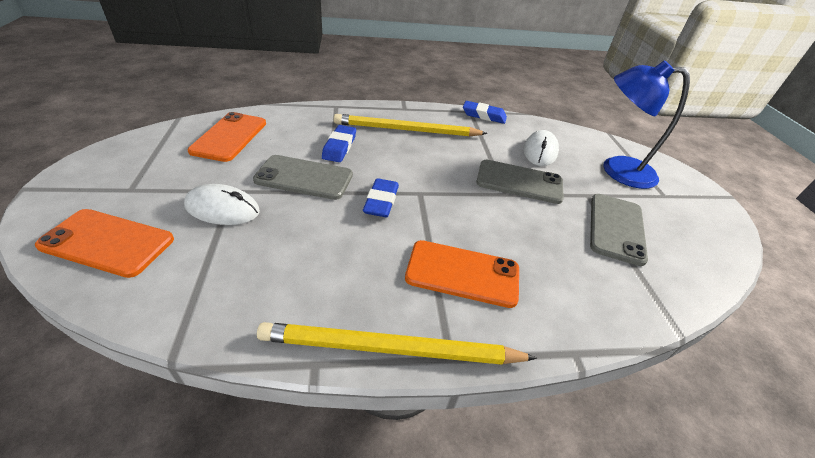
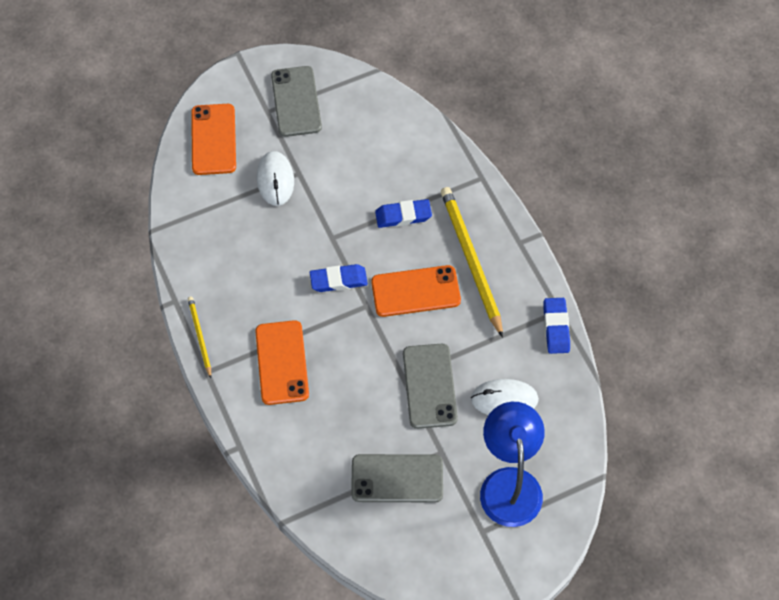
camera: 75 degrees right, 20 degrees up
(229, 137) = (369, 126): orange phone -> orange phone (415, 291)
(304, 178) = (341, 211): grey phone -> grey phone (296, 101)
(390, 349) = (200, 336): yellow pencil -> yellow pencil, size x0.52

